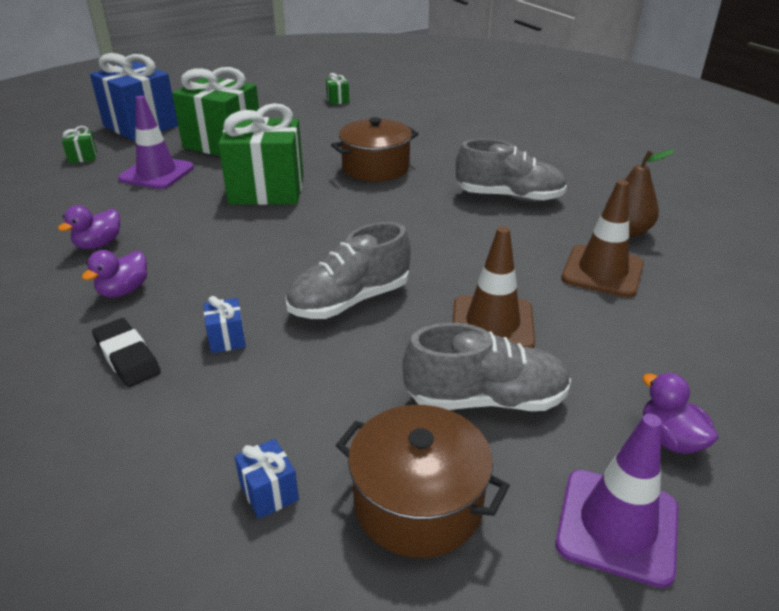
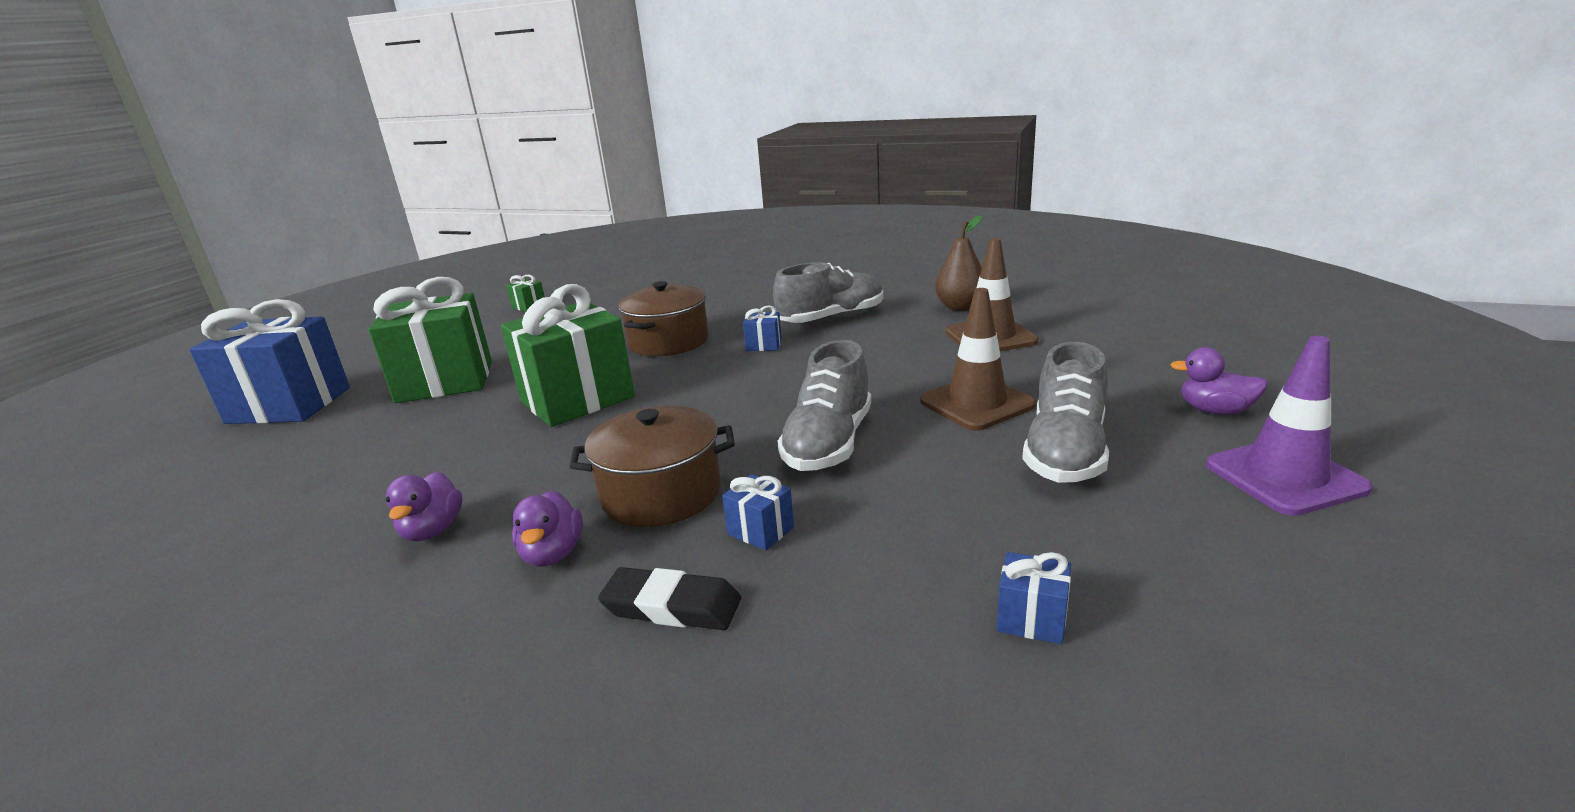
camera: 35 degrees left, 10 degrees down
(83, 157) = (245, 463): green gift -> none
(157, 173) = (398, 437): purple traffic cone -> none
(418, 503) = (1152, 546): brown pot -> brown pot (661, 493)
(428, 199) = (764, 345): none -> blue gift
(485, 399) = (1065, 452): grey shoe -> grey shoe turned 150 degrees clockwise

